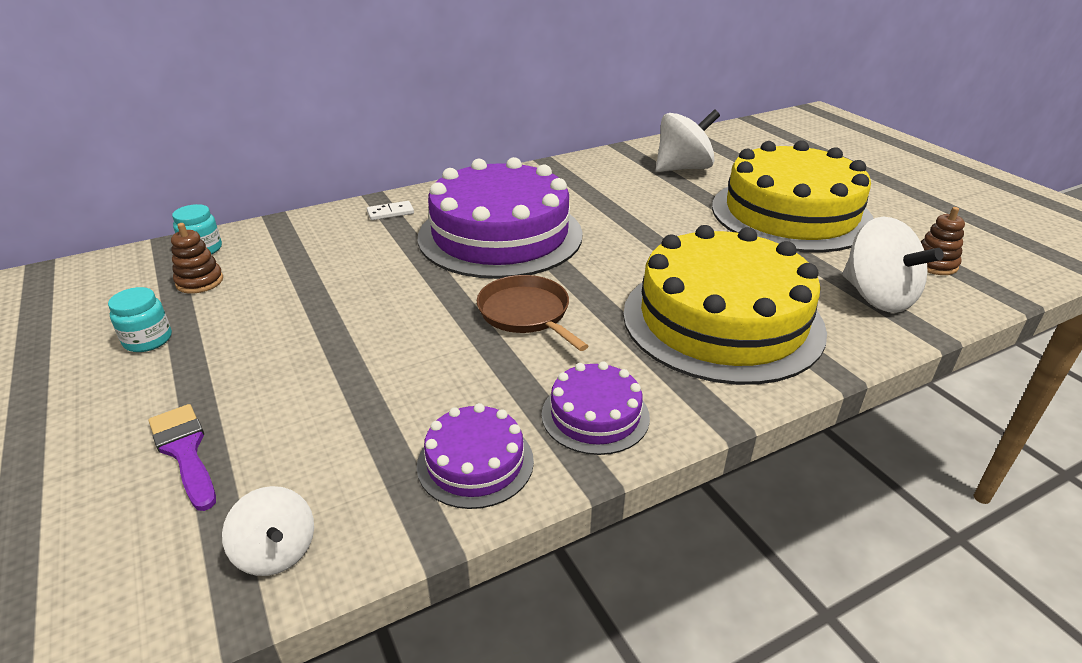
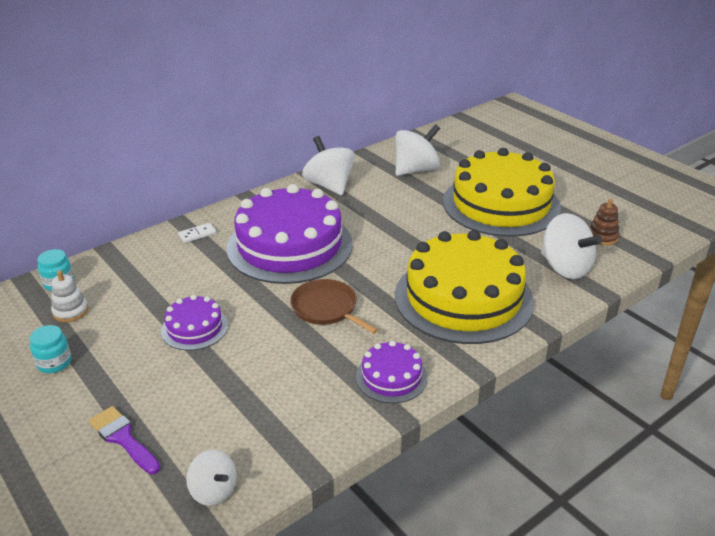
camera: 10 degrees left, 0 degrees up
(200, 282) = (70, 311): brown stacking toy -> white stacking toy
(475, 463) = (321, 419): purple cake -> purple cake (195, 328)
(569, 176) = (329, 185): none -> white spinning top

